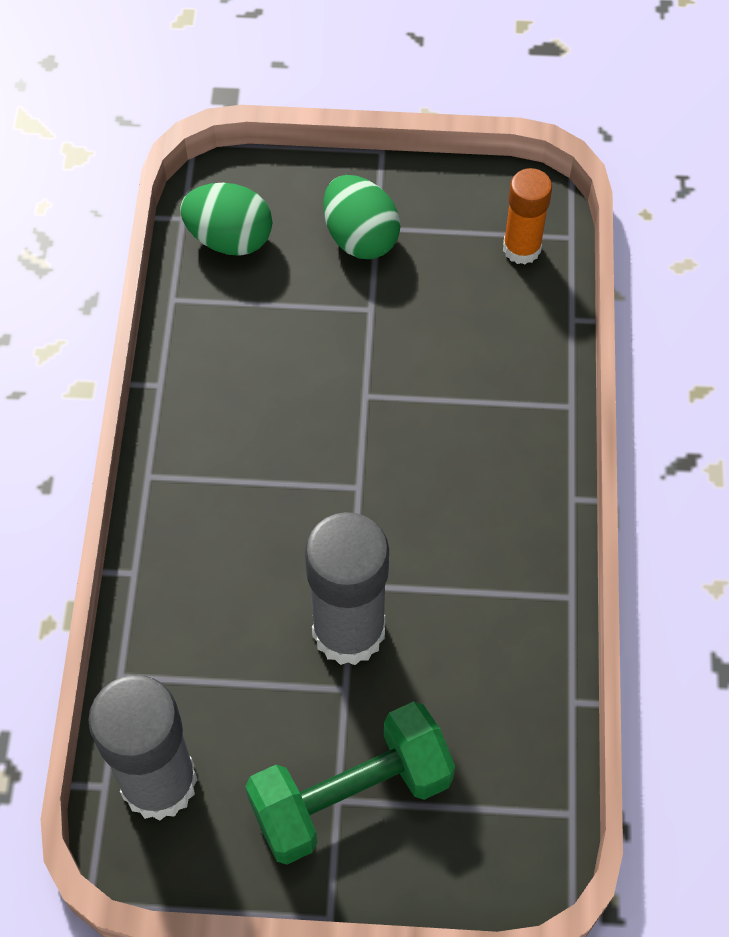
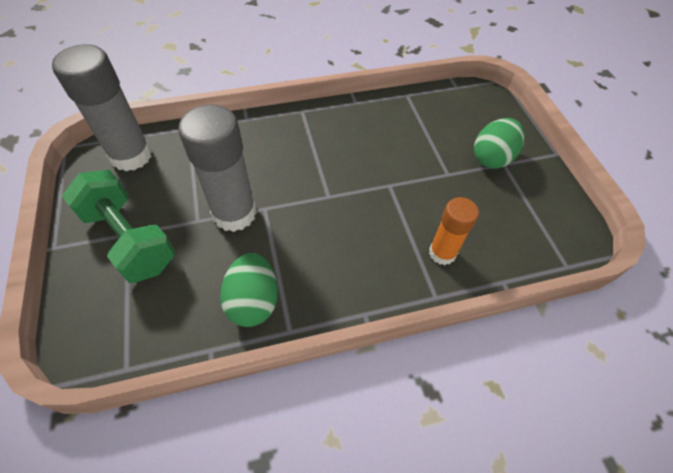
camera: 70 degrees right, 5 degrees down
(229, 239) = (455, 106): green egg -> green egg (253, 301)
(521, 248) = (538, 239): orange glue stick -> orange glue stick (442, 253)

